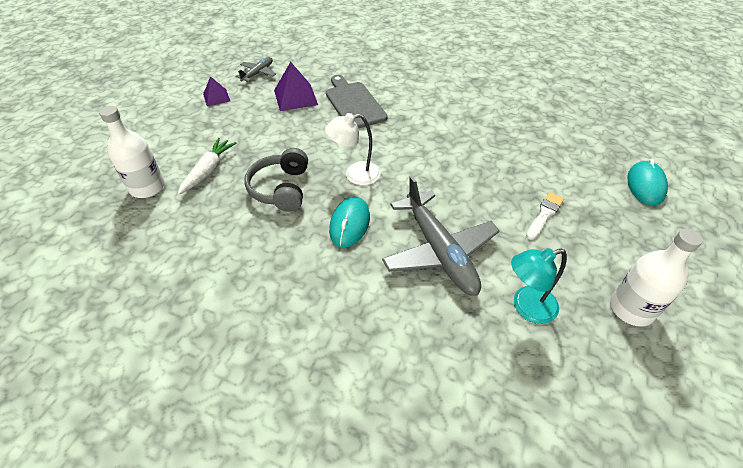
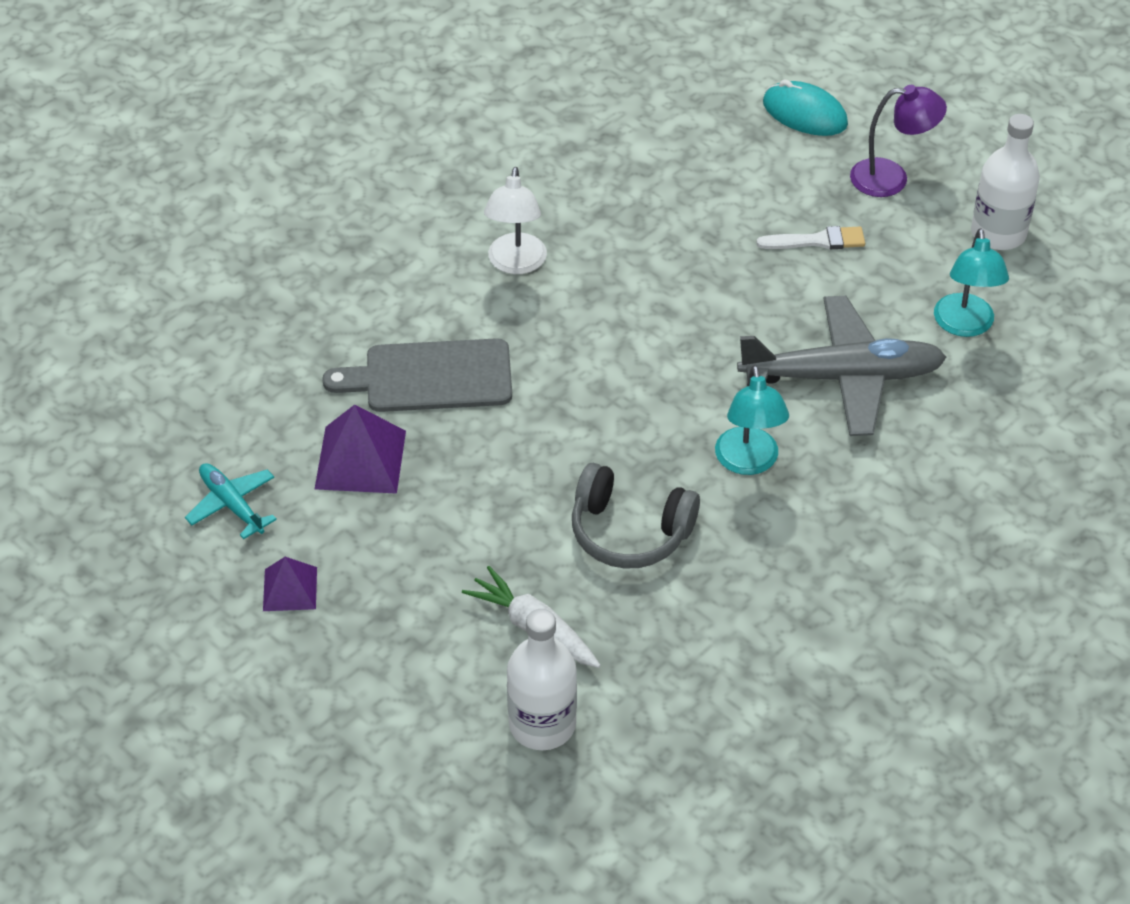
camera: 70 degrees left, 0 degrees up
(258, 73) = (232, 505): grey plane -> turquoise plane
(349, 224) = (748, 462): turquoise mouse -> turquoise lamp
(355, 175) = (638, 427): white lamp -> white lamp (516, 264)
(544, 214) = (817, 241): white brush -> white brush turned 120 degrees clockwise
(629, 237) = (891, 178): none -> purple lamp

